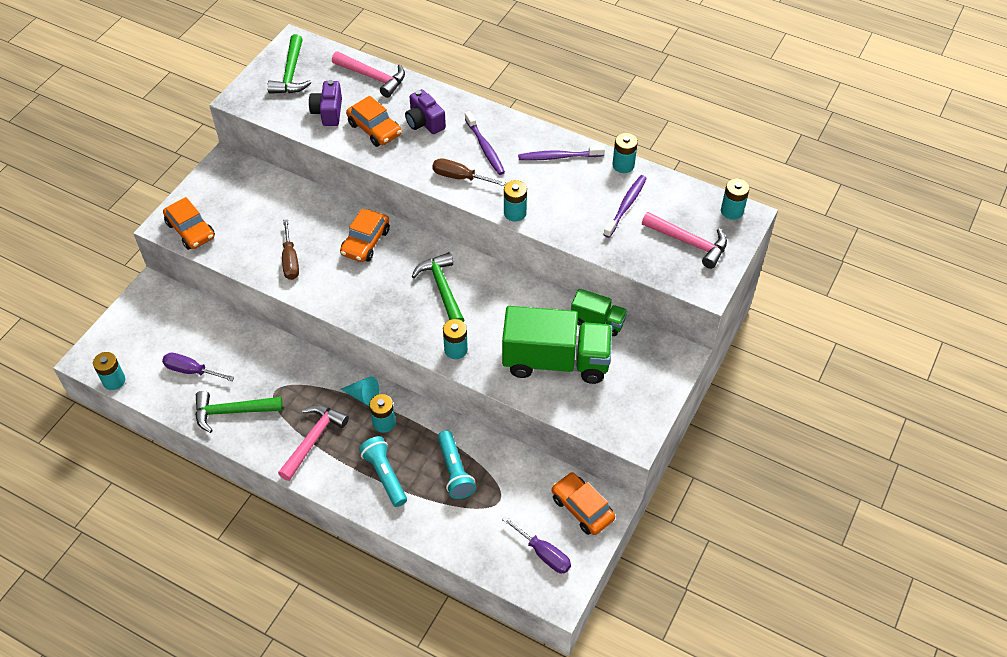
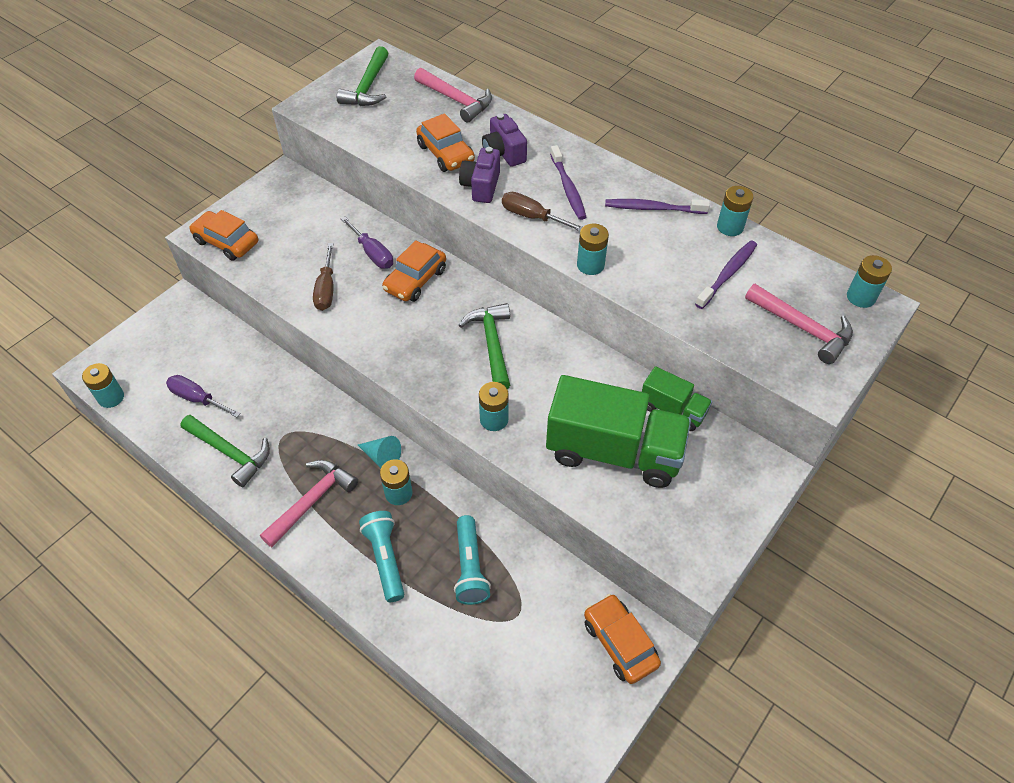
camera: 10 degrees right, 0 degrees up
(190, 230) = (226, 242): orange car -> orange car turned 150 degrees clockwise
(232, 411) = (230, 453): green hammer -> green hammer turned 150 degrees counterclockwise
(328, 112) = (398, 130): purple camera -> purple camera (481, 186)
(543, 554) = (561, 697): purple screwdriver -> purple screwdriver (372, 253)

